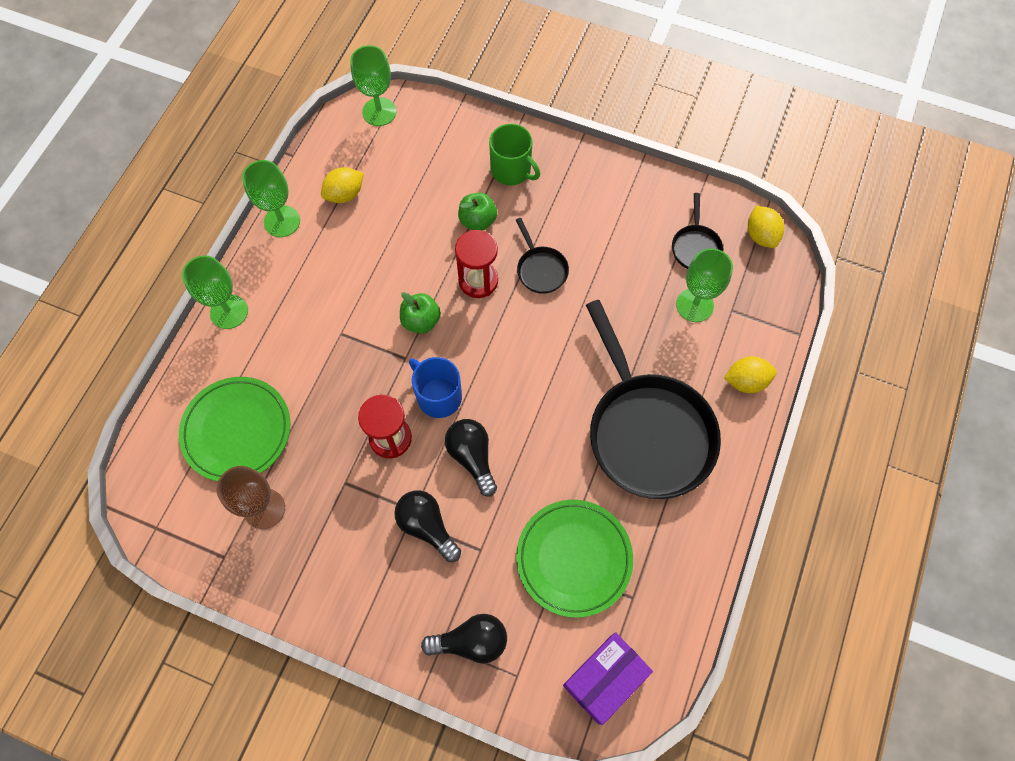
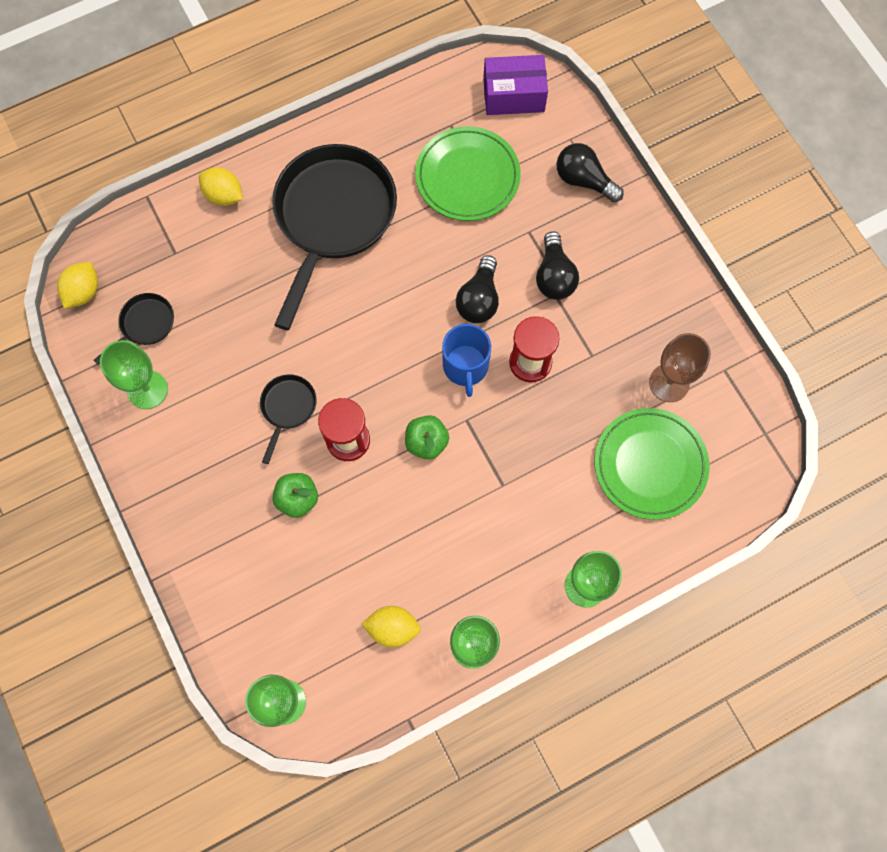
camera: 140 degrees left, 5 degrees up
(511, 170) = (221, 526): green mug -> none
(694, 305) = (198, 279): green goblet -> green goblet (147, 390)

